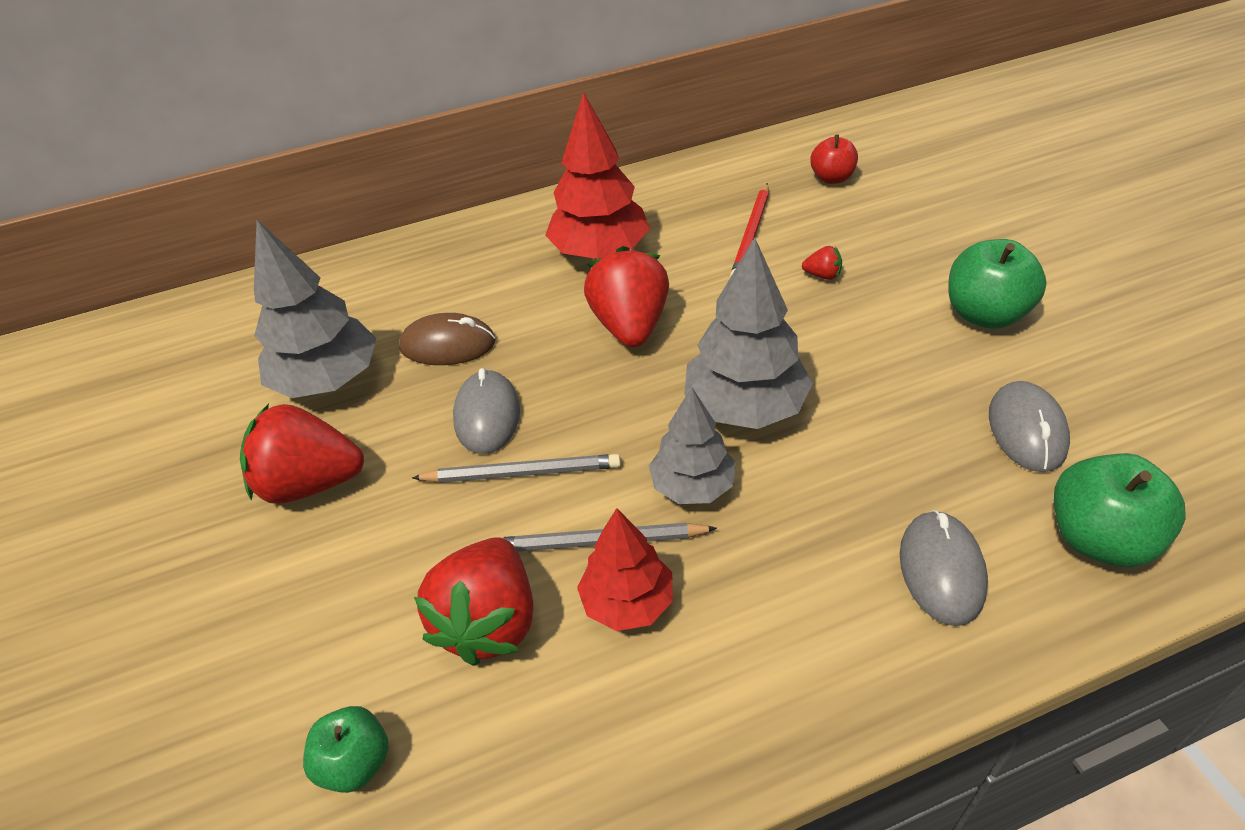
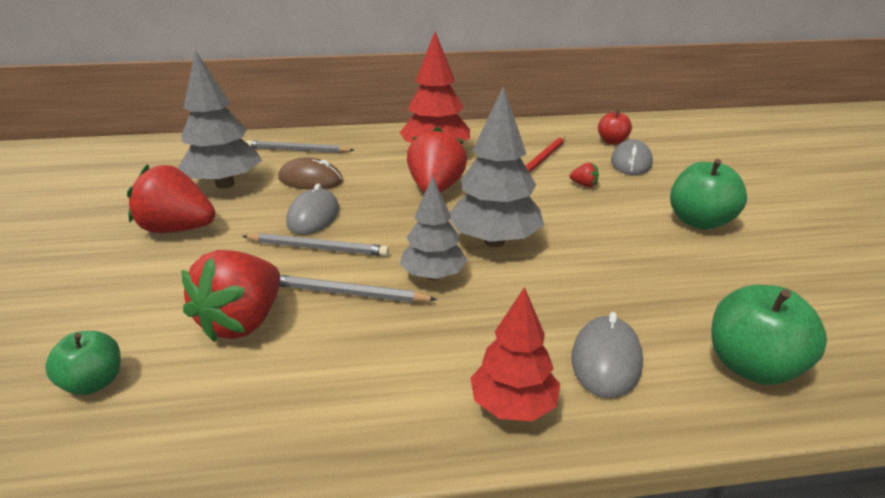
camera: 10 degrees right, 15 degrees down
(398, 287) = (297, 150): none -> grey pencil
(627, 602) = (348, 331): red tree -> red tree (513, 405)
(1027, 430) = (710, 290): grey mouse -> grey mouse (631, 162)

